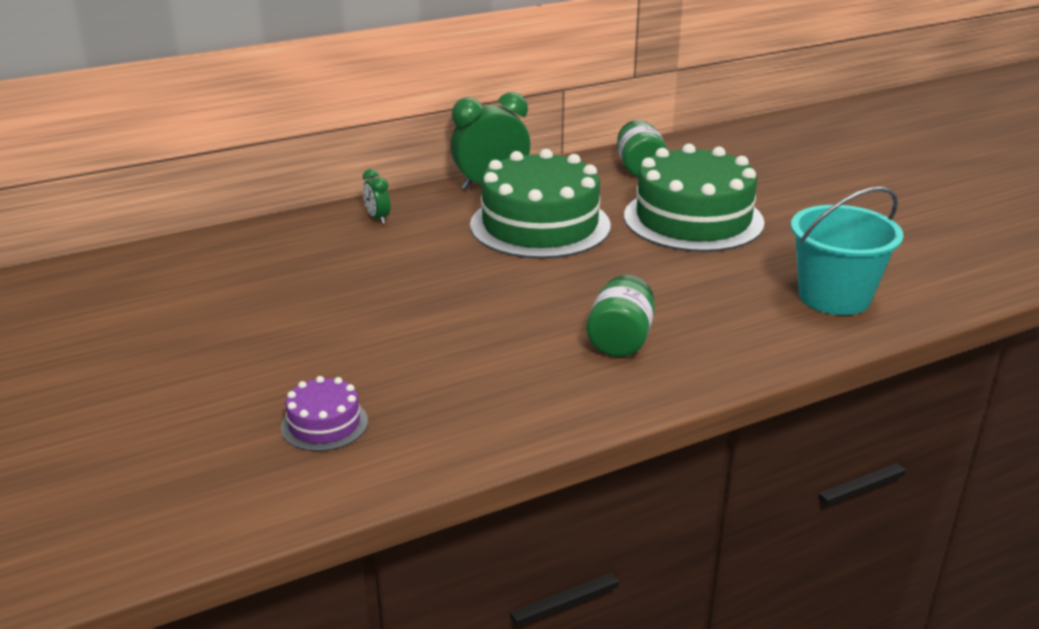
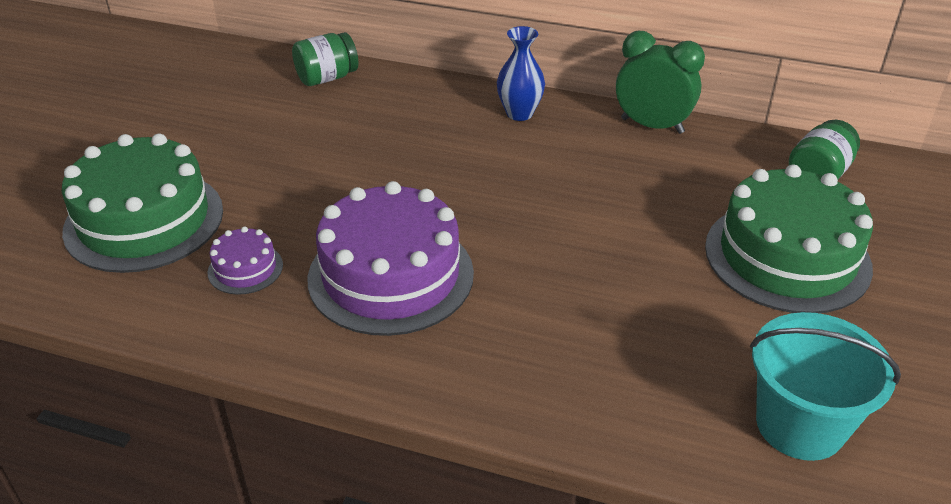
camera: 45 degrees right, 10 degrees up
(377, 218) = (519, 113): green clock -> blue vase
(458, 362) = (391, 275): none -> purple cake
(540, 225) = (635, 186): green cake -> green cake (144, 220)
(620, 340) = (532, 336): green jar -> green jar (327, 78)

